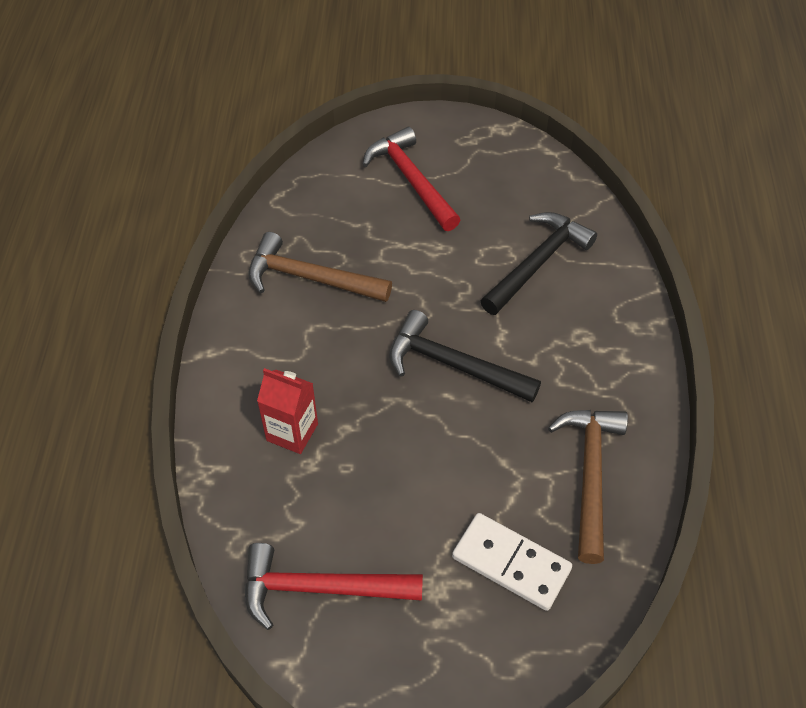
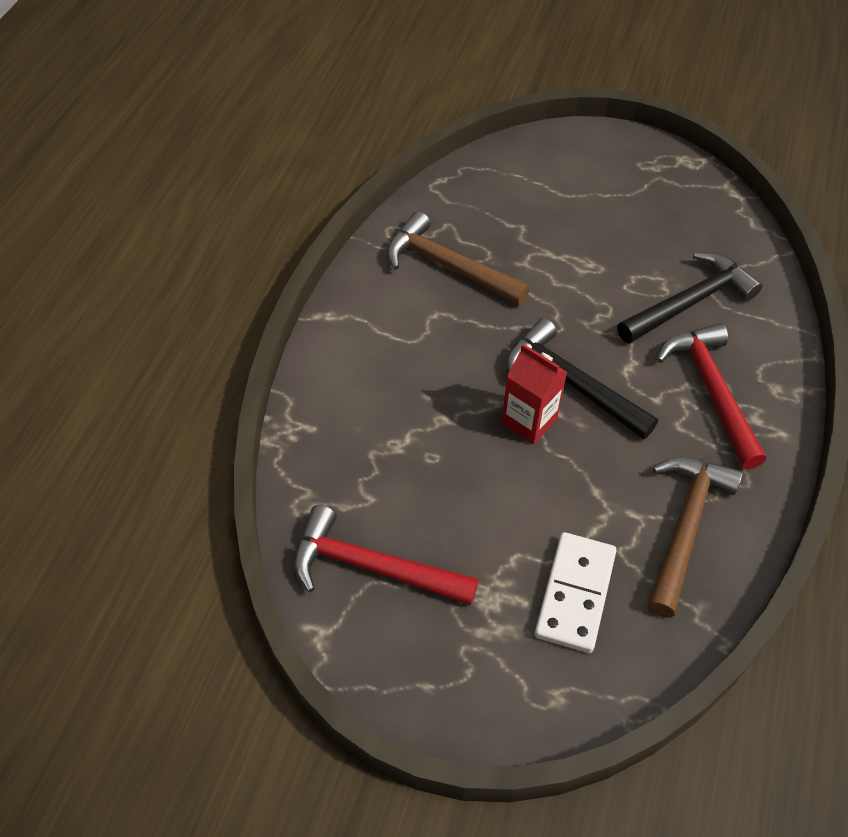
camera: 15 degrees right, 0 degrees up
(292, 432) = (388, 410): red carton -> red carton (529, 421)
(411, 180) = (579, 193): red hammer -> red hammer (711, 391)
(511, 563) = (575, 594): white domino -> white domino turned 60 degrees clockwise

